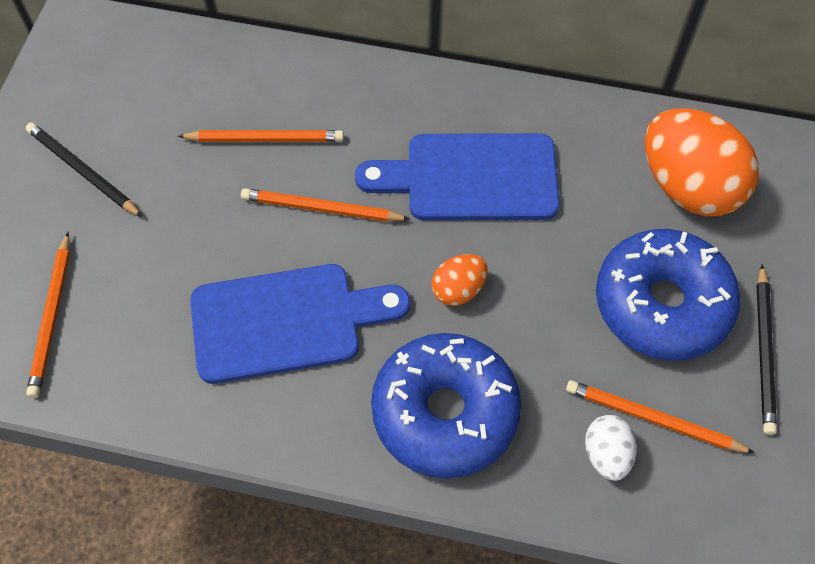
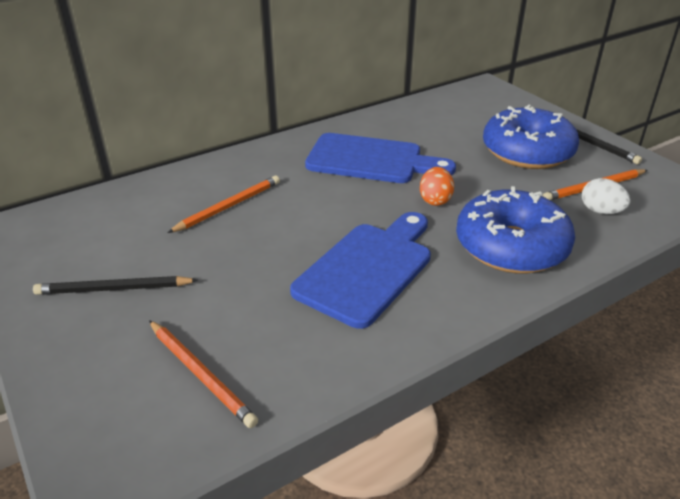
camera: 45 degrees left, 25 degrees down
(321, 209) = (310, 214): orange pencil -> none
(471, 177) = (371, 160): blue cutting board -> blue cutting board turned 120 degrees counterclockwise
(688, 187) = (469, 114): orange egg -> none

